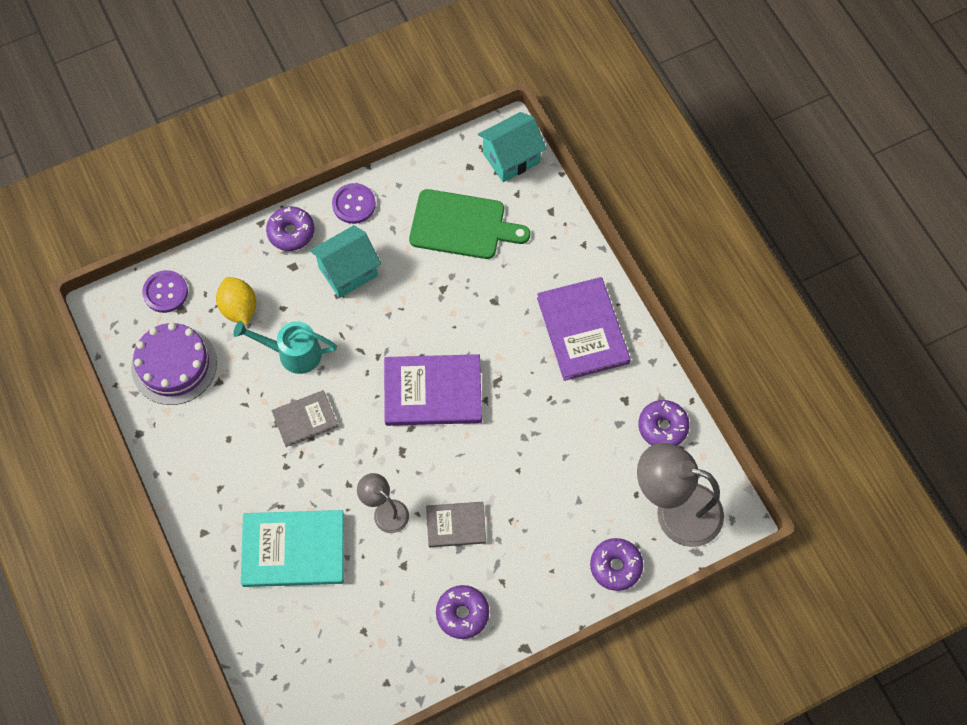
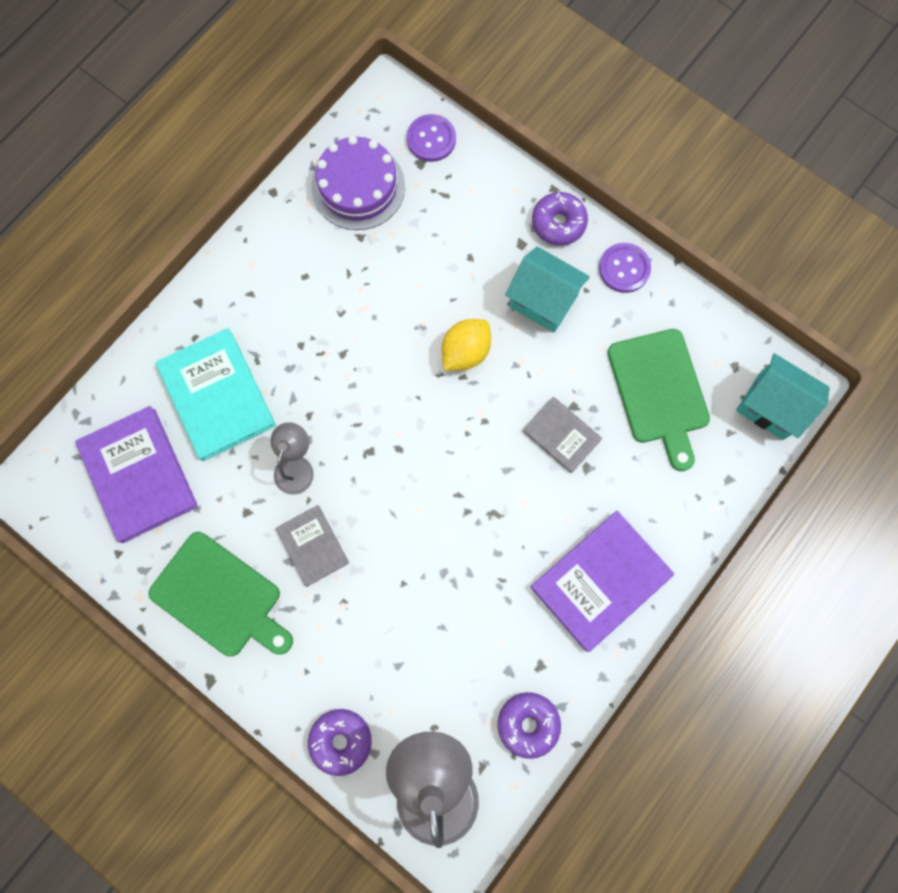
camera: 65 degrees right, 10 degrees up
(239, 308) = (448, 216): yellow lemon -> yellow lemon (465, 352)
(292, 353) = (425, 291): turquoise watering can -> none
(305, 419) = (359, 338): grey book -> grey book (561, 435)
(433, 392) = (449, 452): purple book -> purple book (138, 475)
(462, 614) = (220, 597): purple donut -> green cutting board

